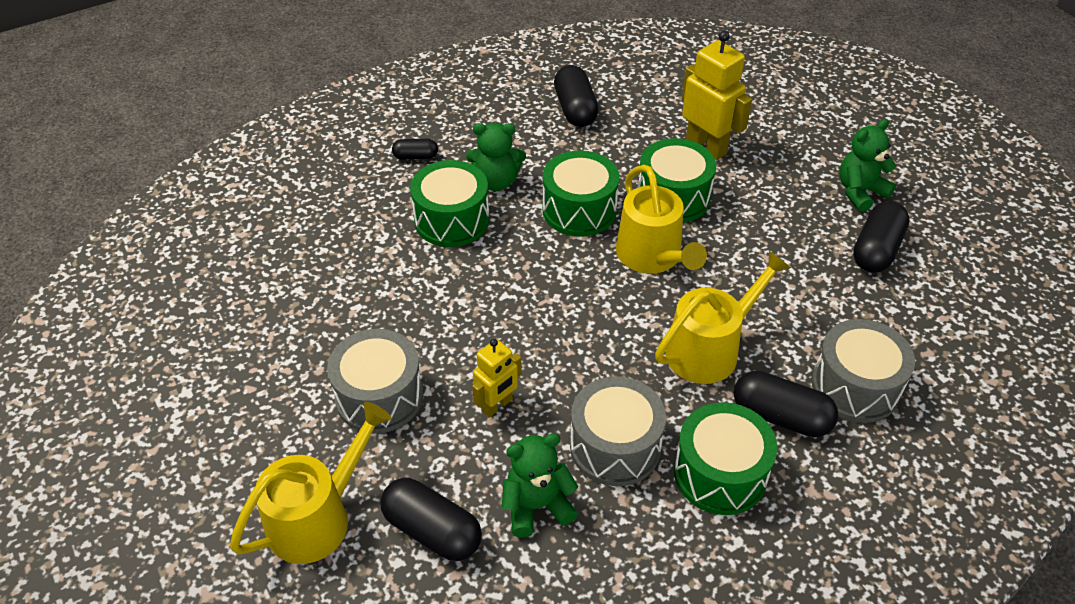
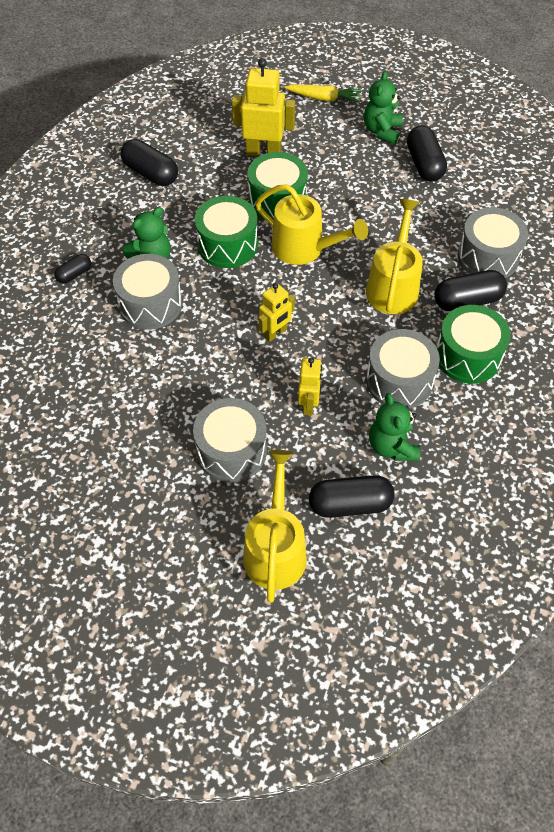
camera: 40 degrees left, 10 degrees up
(452, 220) = (150, 304): green drum -> grey drum
(536, 506) = (392, 446): green teddy bear -> green teddy bear turned 45 degrees counterclockwise
(537, 318) = (275, 333): none -> yellow robot
(826, 129) = (324, 98): none -> yellow carrot

